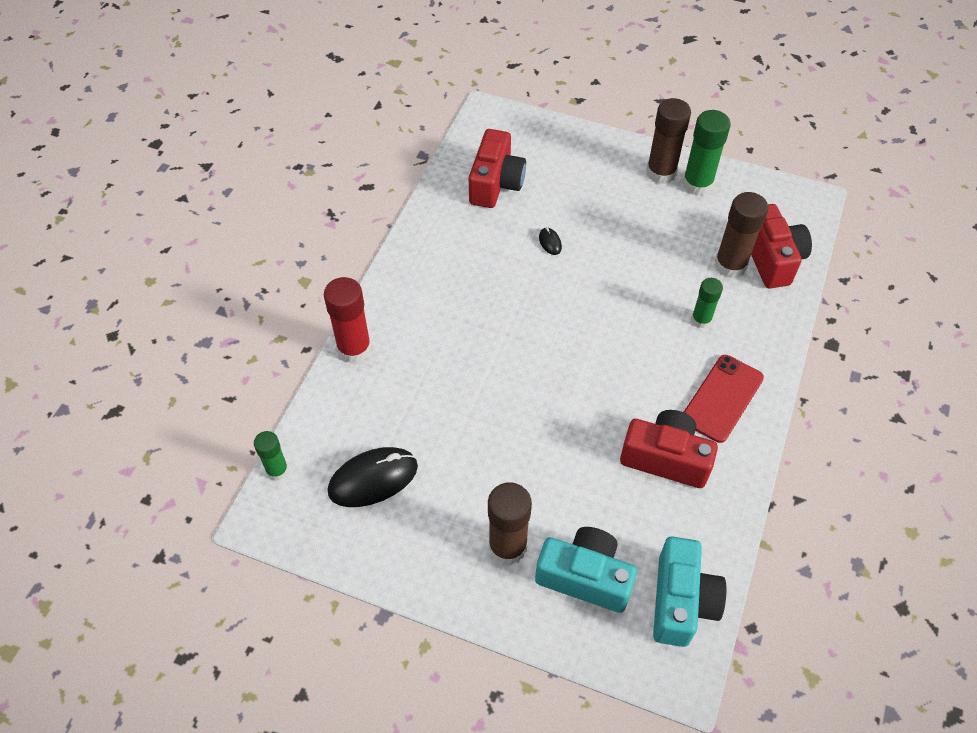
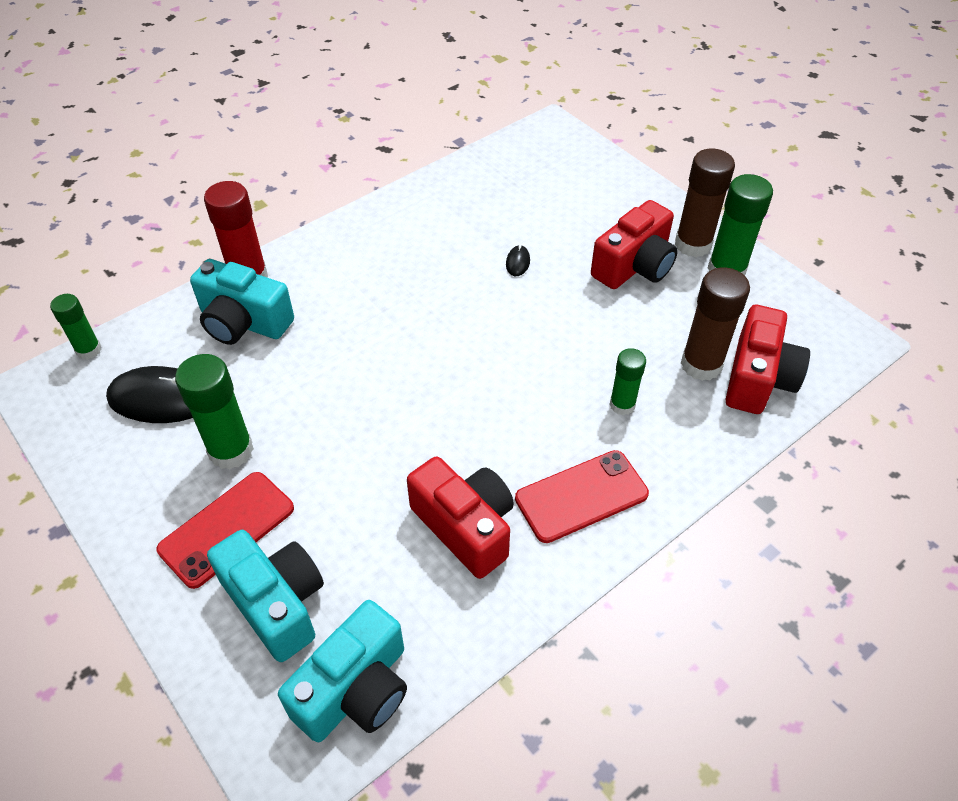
camera: 30 degrees right, 5 degrees down
(383, 387) = (244, 322): none -> turquoise camera
(461, 490) = (231, 451): none -> green glue stick
(495, 183) = (507, 189): red camera -> red camera (634, 266)
(507, 546) = (227, 529): brown glue stick -> red phone

